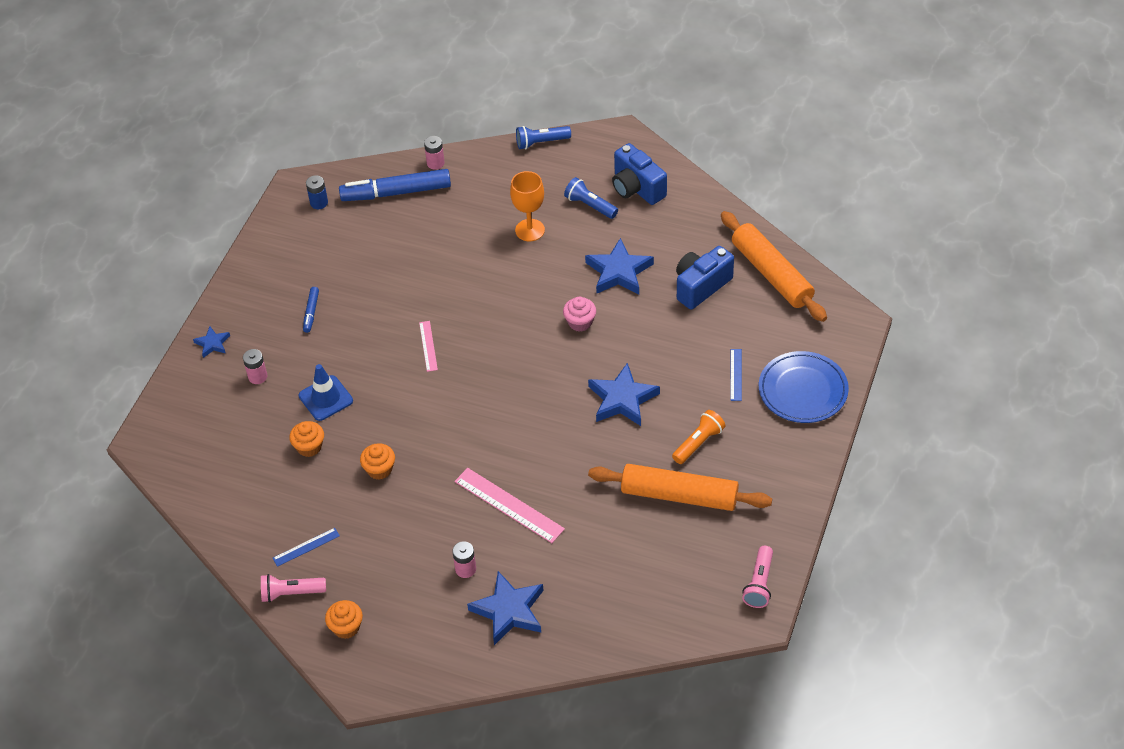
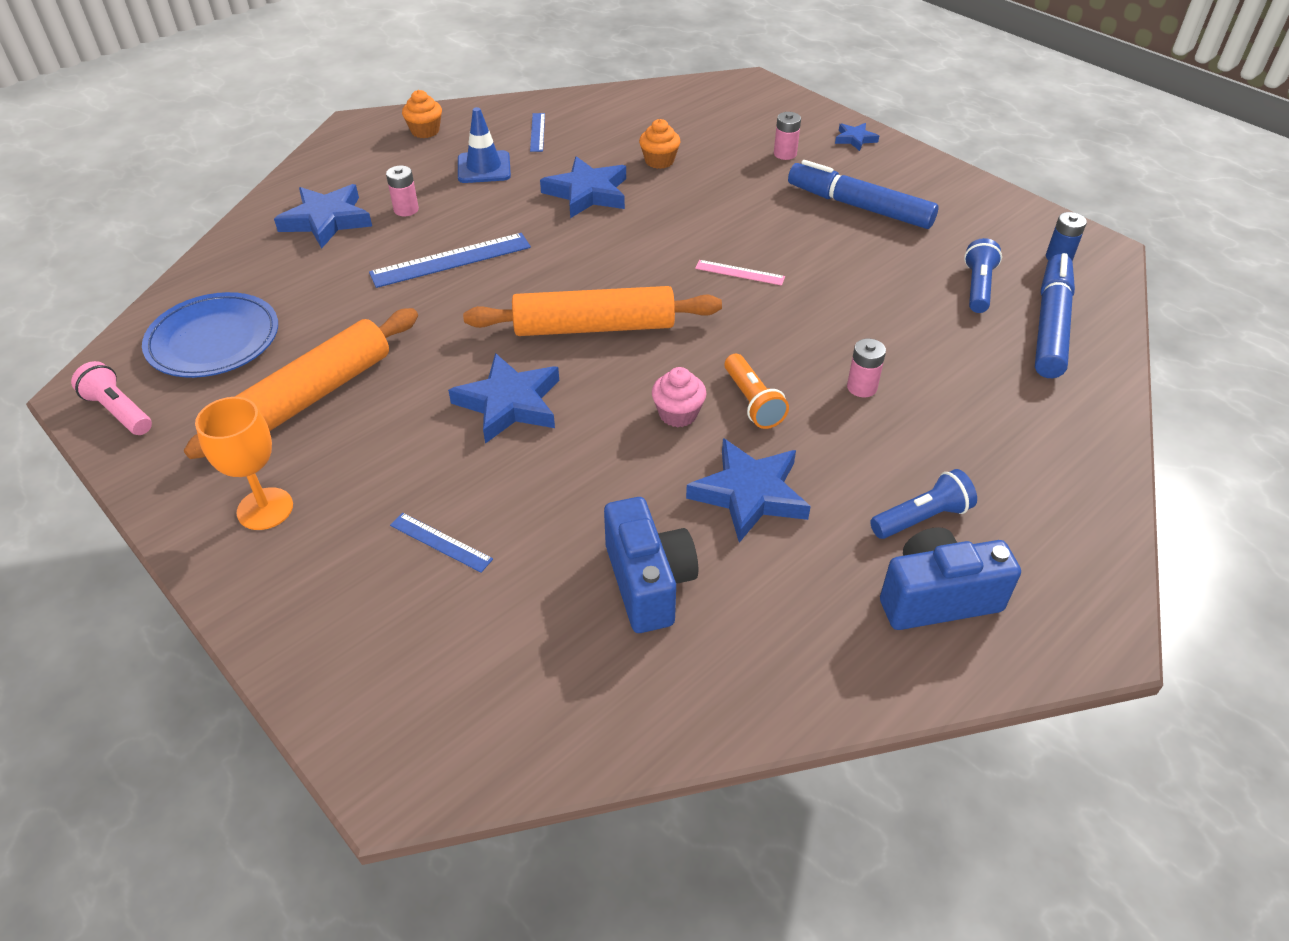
camera: 115 degrees right, 5 degrees down
(291, 593) = (495, 114): pink flashlight -> none
(311, 312) = (859, 207): blue marker -> blue marker, size x2.16
(326, 398) = (718, 185): blue traffic cone -> blue traffic cone (484, 167)
(379, 469) = (587, 193): orange cupcake -> blue star
(435, 163) = (1103, 380): pink battery -> pink battery (862, 387)
(509, 505) = (451, 260): pink ruler -> blue ruler
(530, 230) = (900, 429): orange goblet -> orange goblet (265, 509)
(541, 142) = (1113, 515): blue flashlight -> blue flashlight (978, 287)
(698, 443) = (369, 447): orange flashlight -> orange flashlight (752, 402)
(771, 274) = (605, 700): orange rolling pin -> orange rolling pin (594, 327)
(803, 390) = (336, 612): blue plate -> blue plate (214, 340)

